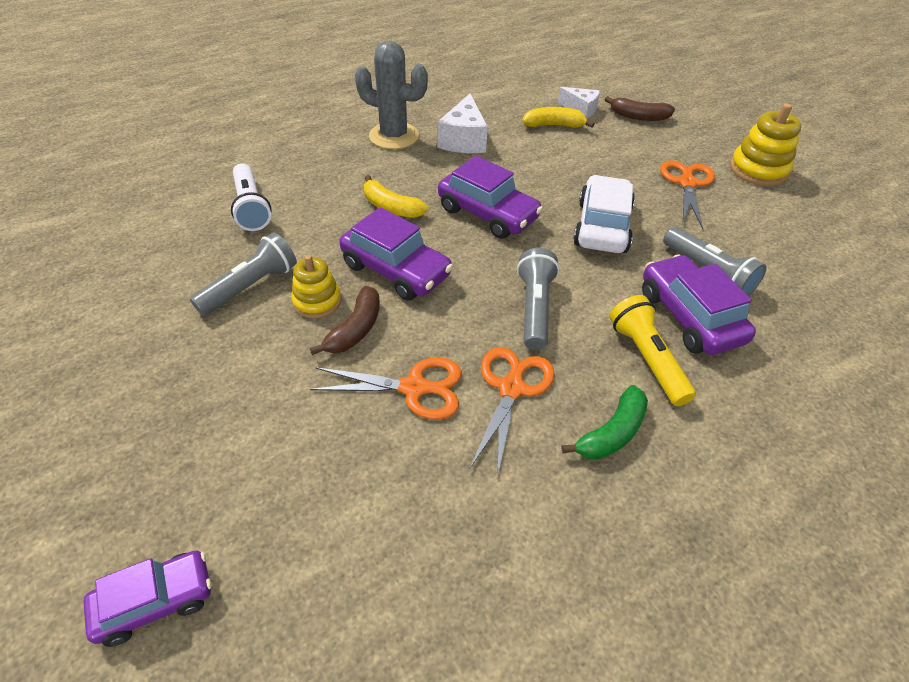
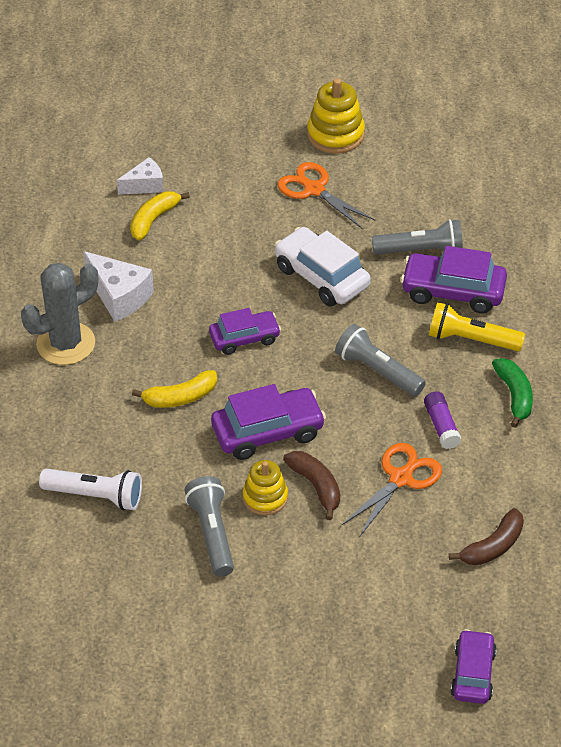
camera: 55 degrees left, 0 degrees up
(487, 214) = (244, 338): purple car -> purple car, size x0.66
(511, 388) = (441, 426): orange scissors -> purple glue stick
(638, 117) = (193, 154): brown banana -> brown banana (493, 546)

